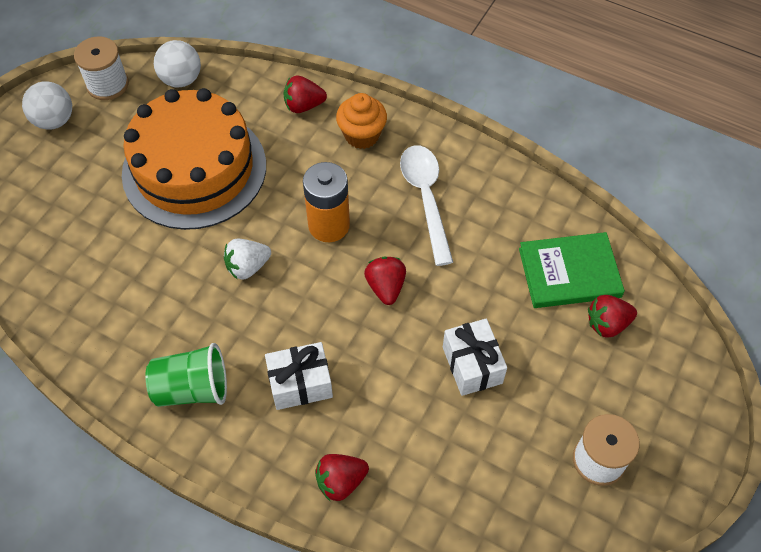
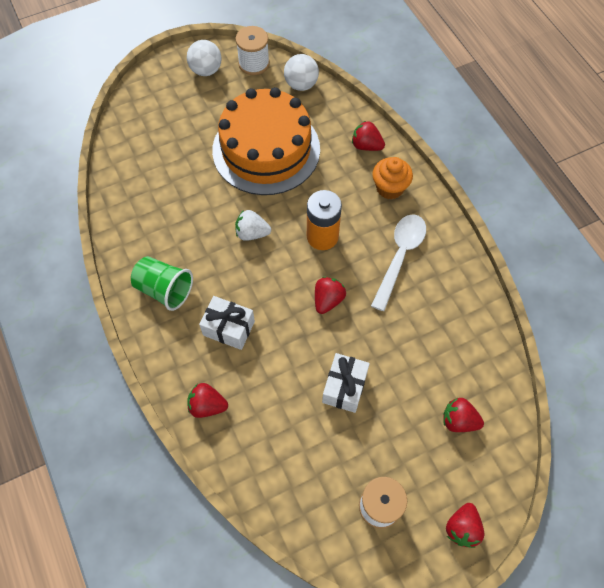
camera: 35 degrees right, 5 degrees up
(569, 273) = (460, 368): green book -> none
(690, 425) = (462, 528): none -> red strawberry

